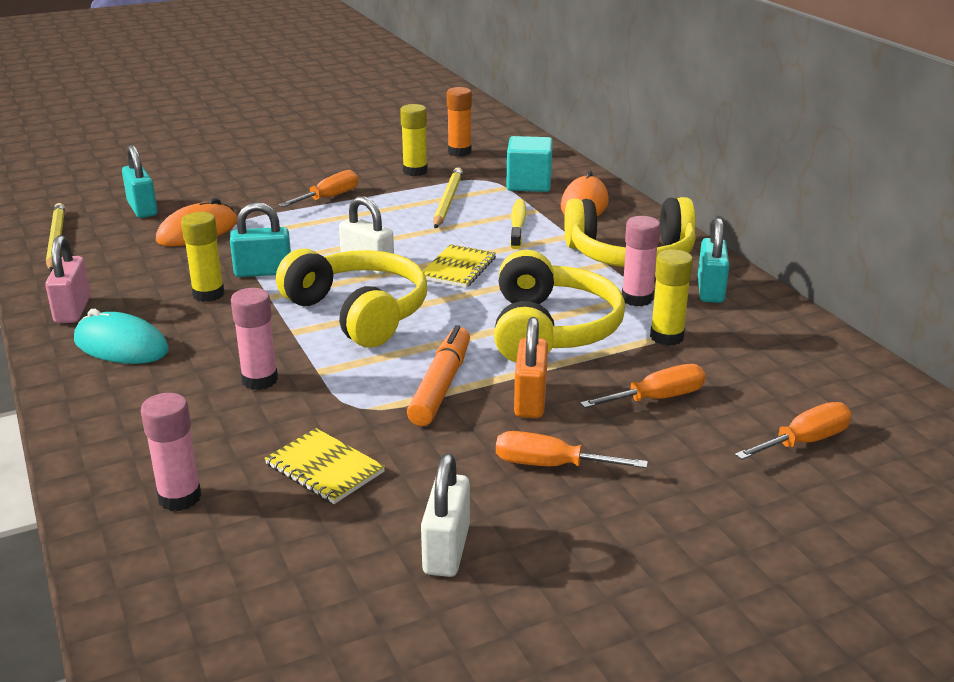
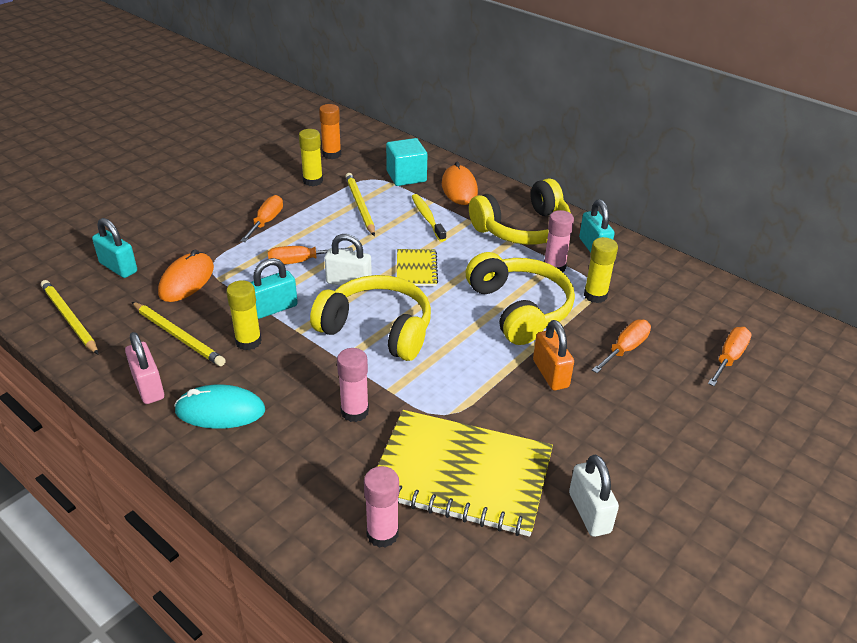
camera: 25 degrees left, 10 degrees up
(143, 275) = (178, 336): none -> yellow pencil
(324, 468) = (462, 474): yellow notebook -> yellow notebook, size x2.14
(441, 385) = (484, 378): orange marker -> none
(550, 465) = (601, 424): orange screwdriver -> orange screwdriver (300, 261)

